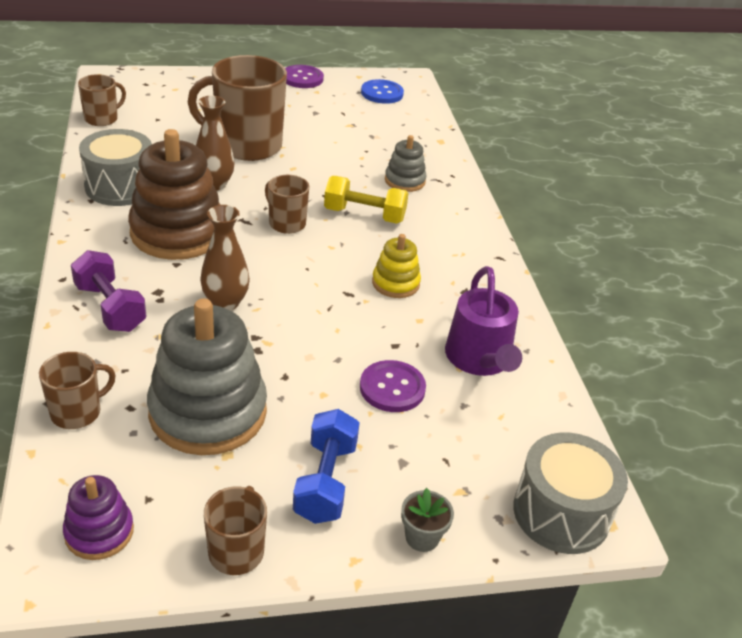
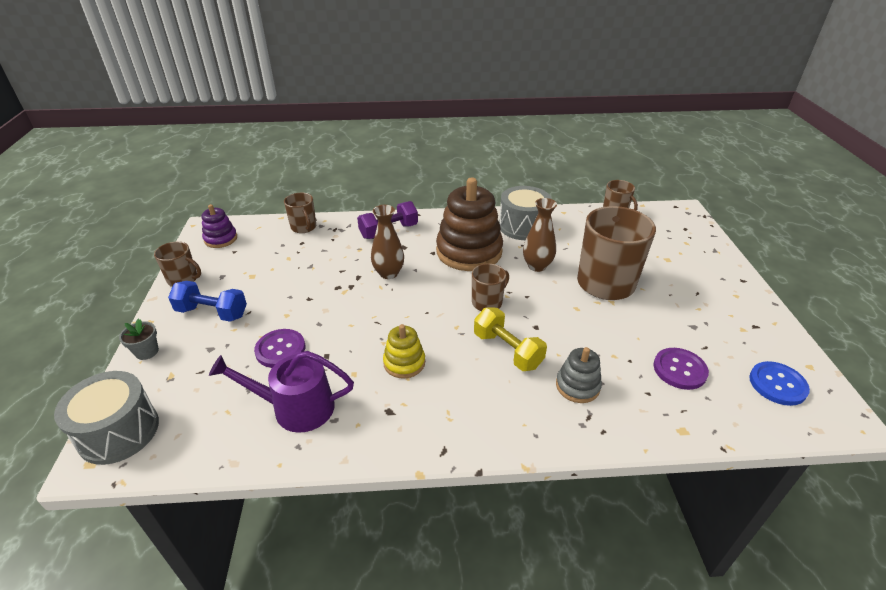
camera: 100 degrees right, 0 degrees up
(208, 412) = (288, 268): grey stacking toy -> none
(302, 78) = (767, 319): purple button -> purple button (679, 369)
(364, 215) = (507, 350): yellow dumbbell -> yellow dumbbell turned 60 degrees counterclockwise

